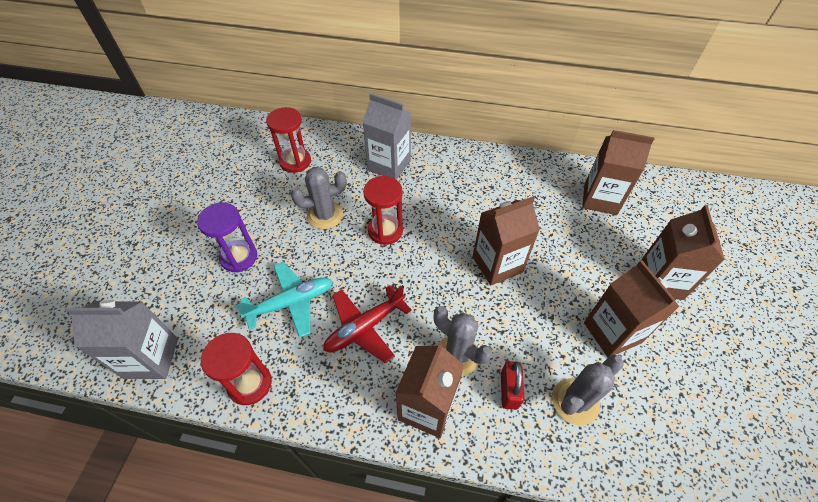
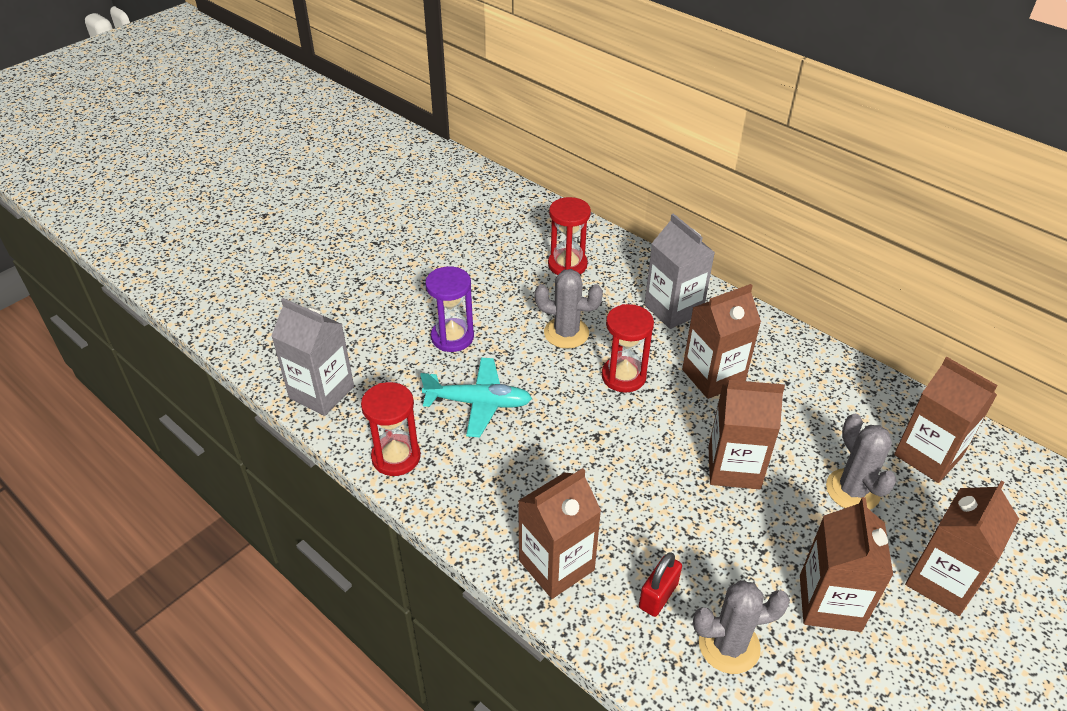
camera: 30 degrees right, 10 degrees down
(364, 328) = (538, 461): red plane -> none
(444, 204) = (713, 376): none -> brown carton
(457, 355) = (622, 534): grey cactus -> grey cactus (852, 490)

